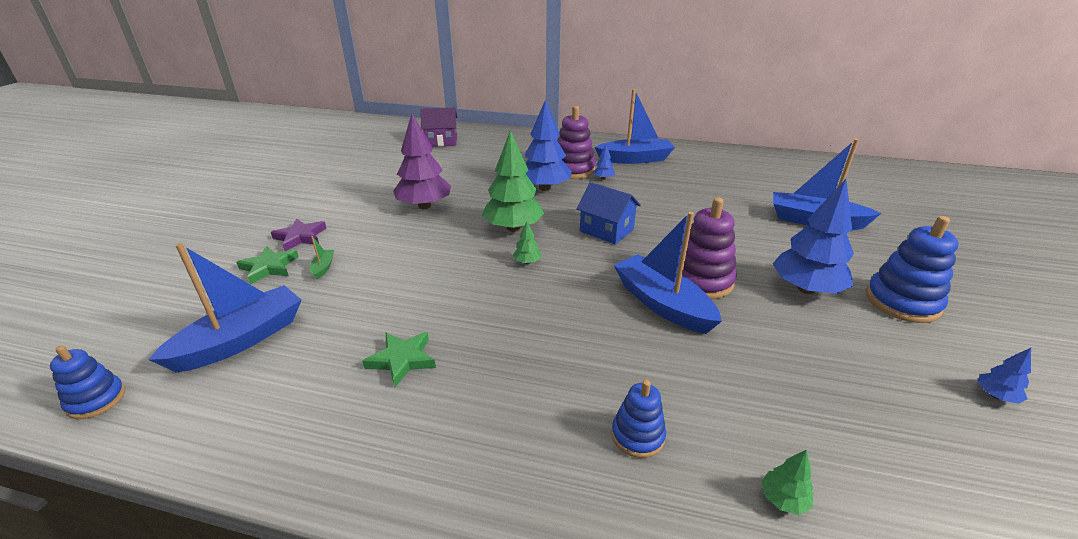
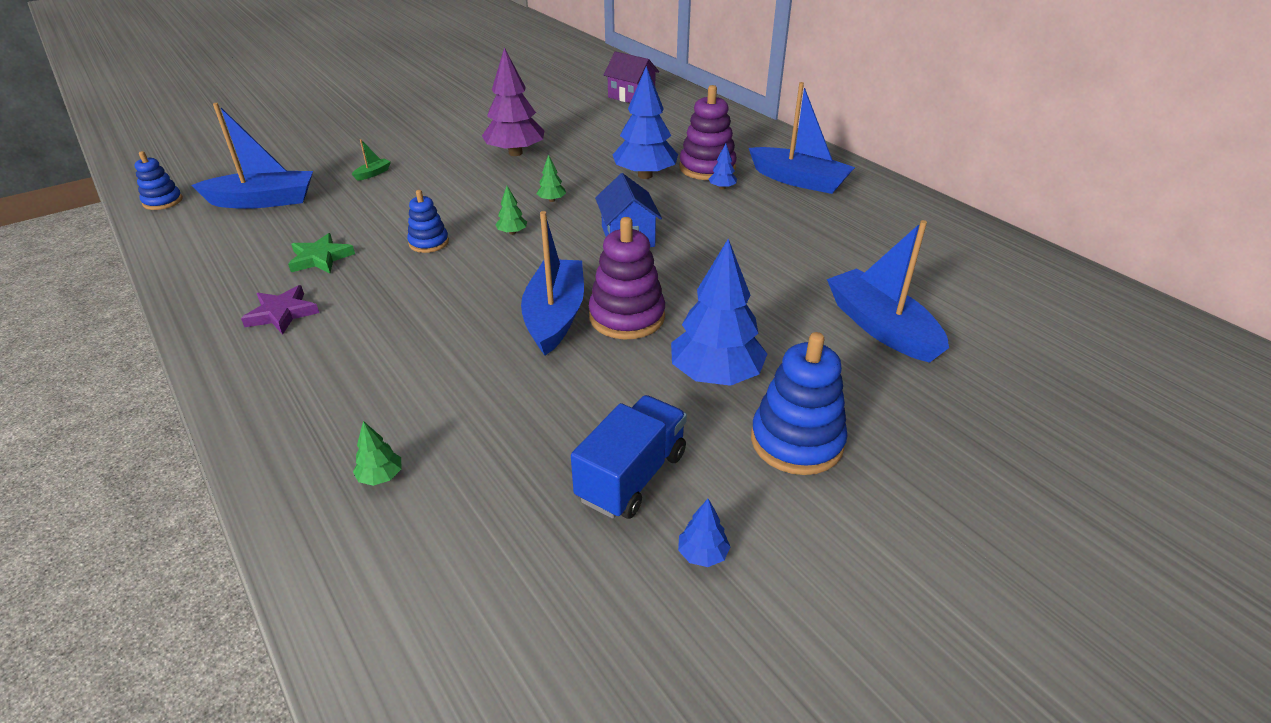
camera: 40 degrees right, 5 degrees up
(269, 267) = (344, 159): green star -> none
(300, 237) = (393, 144): purple star -> purple star (282, 313)
(513, 228) = (552, 200): green tree -> green tree, size x0.43
(637, 436) = (368, 384): blue stacking toy -> blue stacking toy (429, 243)
(888, 377) = (631, 476): none -> blue truck

